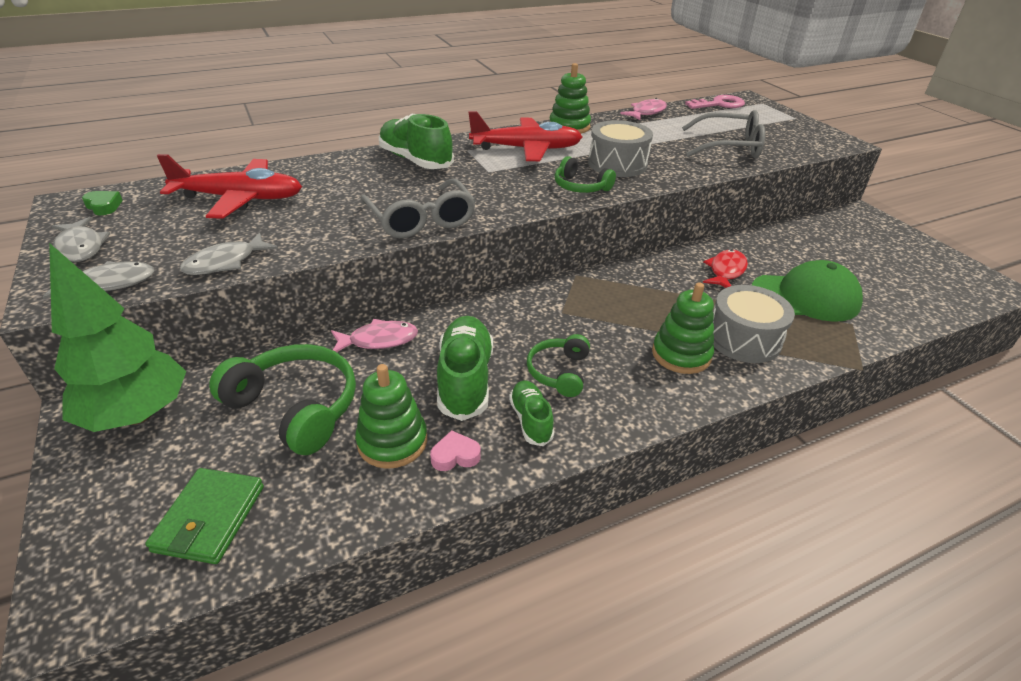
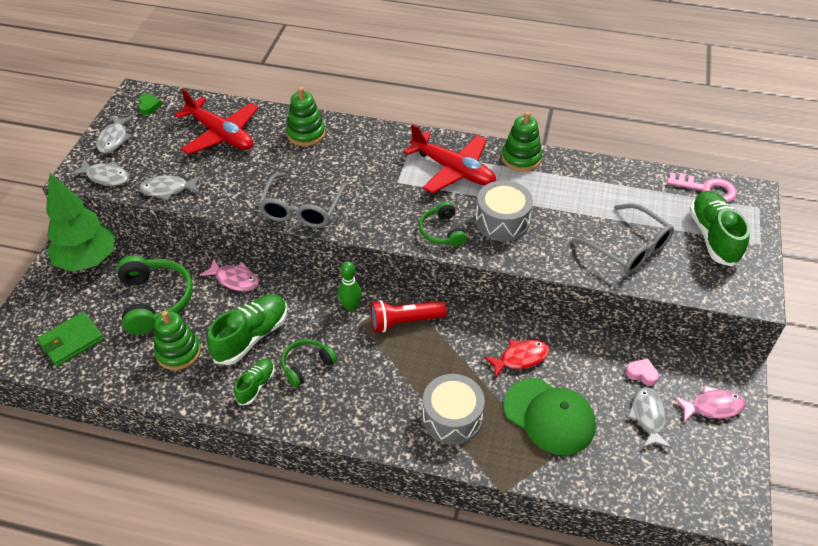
camera: 40 degrees right, 10 degrees up
(415, 160) = (360, 146): green shoe -> green shoe (713, 237)
(455, 456) = (198, 380): pink heart -> pink heart (641, 374)
(535, 304) = (350, 306): none -> green bowling pin
(600, 292) = (404, 321): none -> red flashlight
(646, 112) = (616, 169): pink fish -> pink fish (713, 407)
(681, 354) = (394, 401): green stacking toy -> green stacking toy (306, 133)
(860, 262) = (648, 417): none -> grey fish

